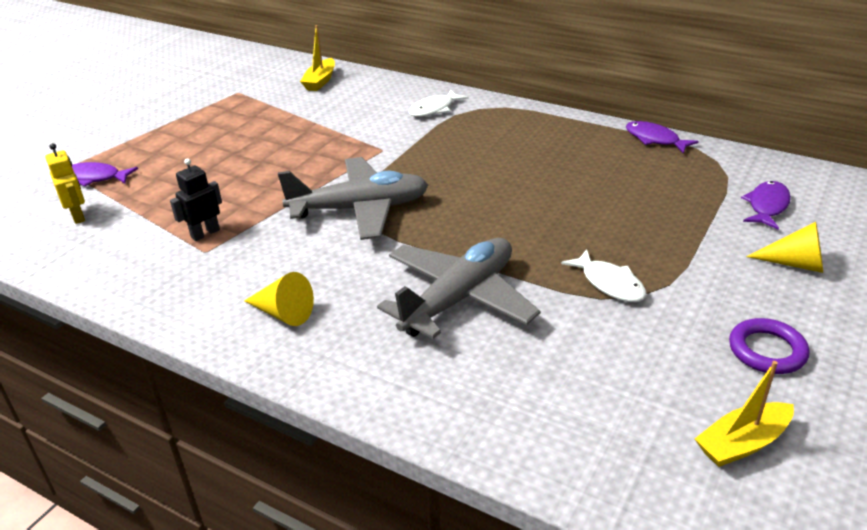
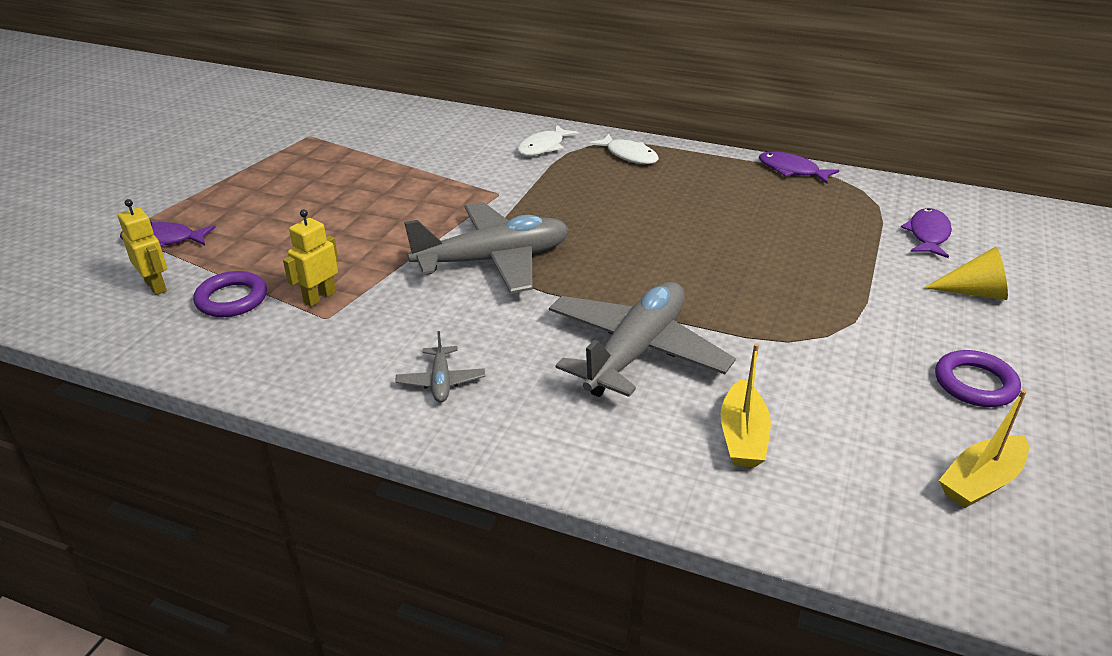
camera: 10 degrees left, 0 degrees up
(134, 231) = (232, 299): none -> purple ring
(205, 233) = (319, 297): black robot -> yellow robot
(283, 313) = (441, 381): yellow cone -> grey plane
(320, 81) = (403, 120): yellow boat -> yellow boat (742, 436)
(609, 283) = (792, 325): white fish -> white fish (629, 155)

